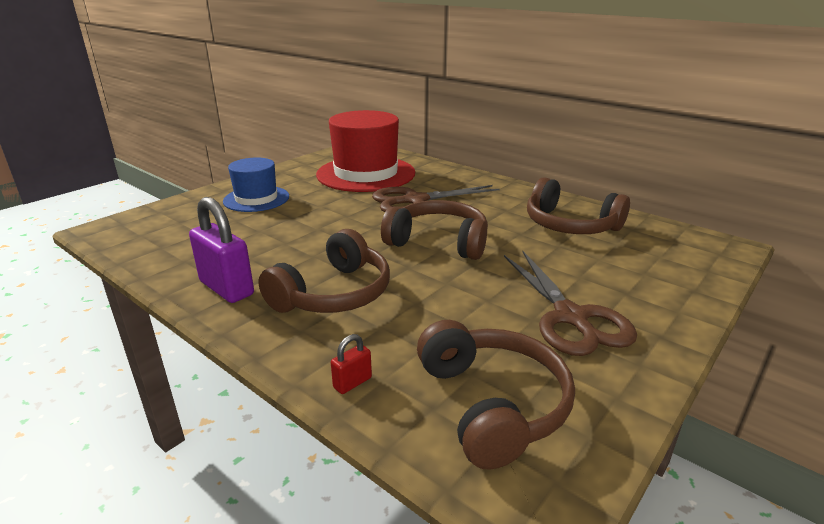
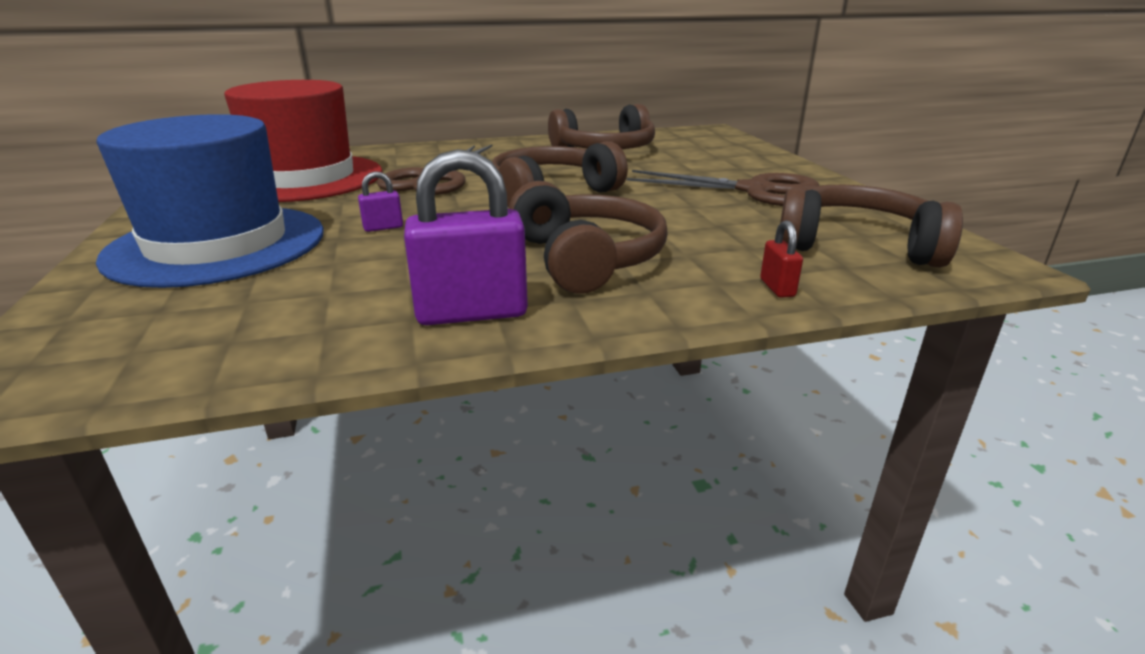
camera: 55 degrees left, 0 degrees up
(256, 199) = (217, 244): blue hat -> blue hat, size x1.71
(317, 221) = (383, 228): none -> purple padlock

